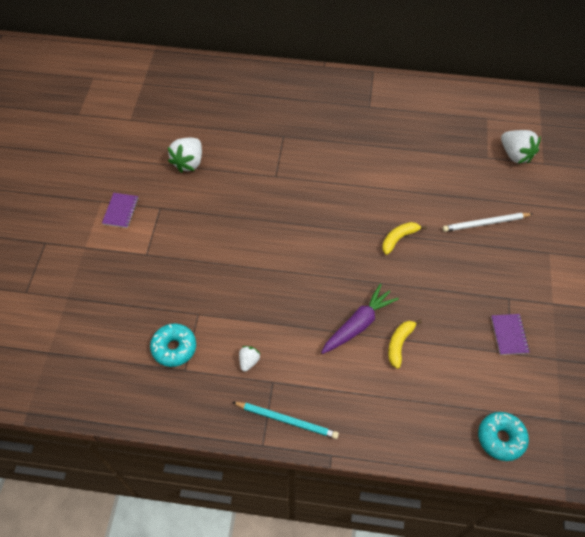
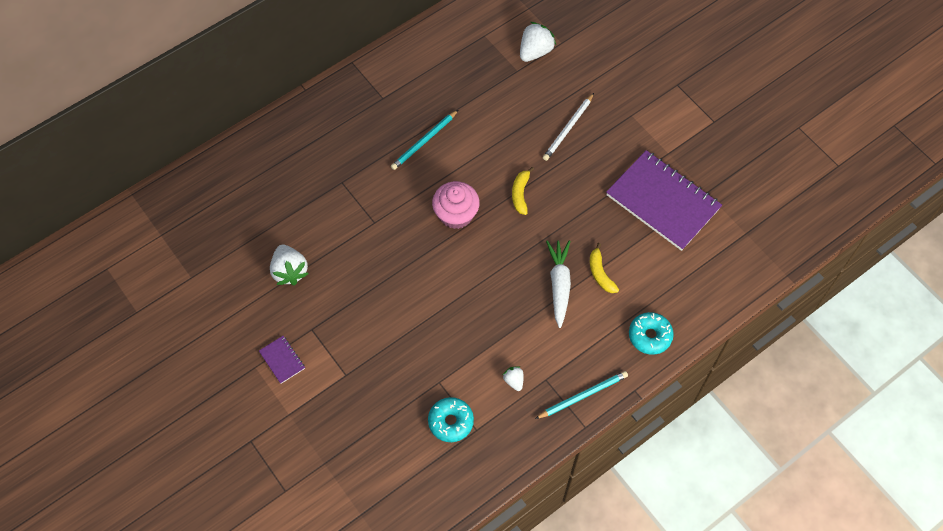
camera: 45 degrees left, 5 degrees up
(336, 215) = (456, 214): none -> pink cupcake
(358, 324) = (559, 285): purple carrot -> white carrot
(367, 152) = (424, 141): none -> turquoise pencil
(501, 438) = (723, 279): turquoise donut -> turquoise donut (650, 336)
(509, 335) = (662, 202): purple notebook -> purple notebook, size x2.42
(515, 155) = (535, 51): white strawberry -> white strawberry turned 60 degrees counterclockwise

